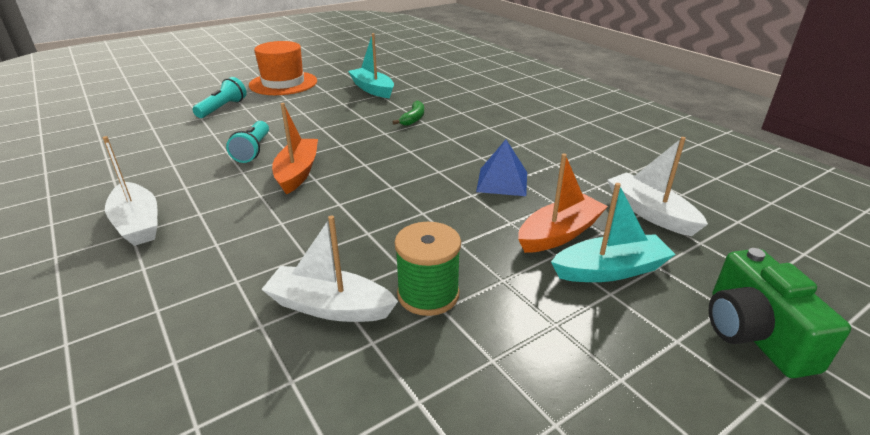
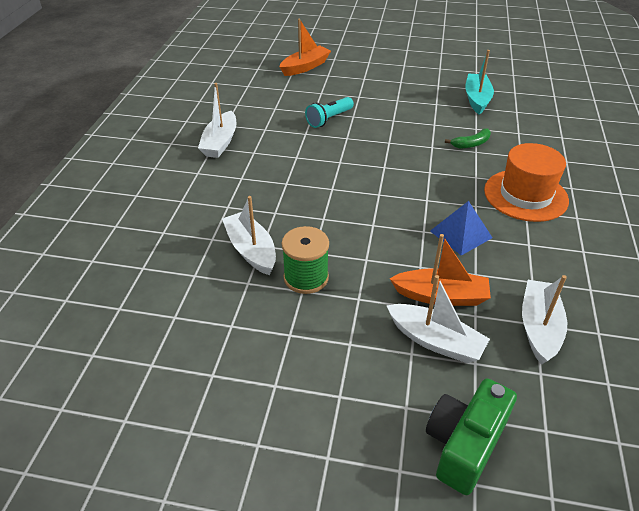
camera: 45 degrees right, 10 degrees up
(223, 108) = (349, 72): turquoise flashlight -> none
(283, 83) = (416, 64): orange hat -> orange hat (525, 195)
(297, 173) = (335, 151): orange boat -> orange boat (305, 67)
(610, 270) = (435, 341): turquoise boat -> white boat

